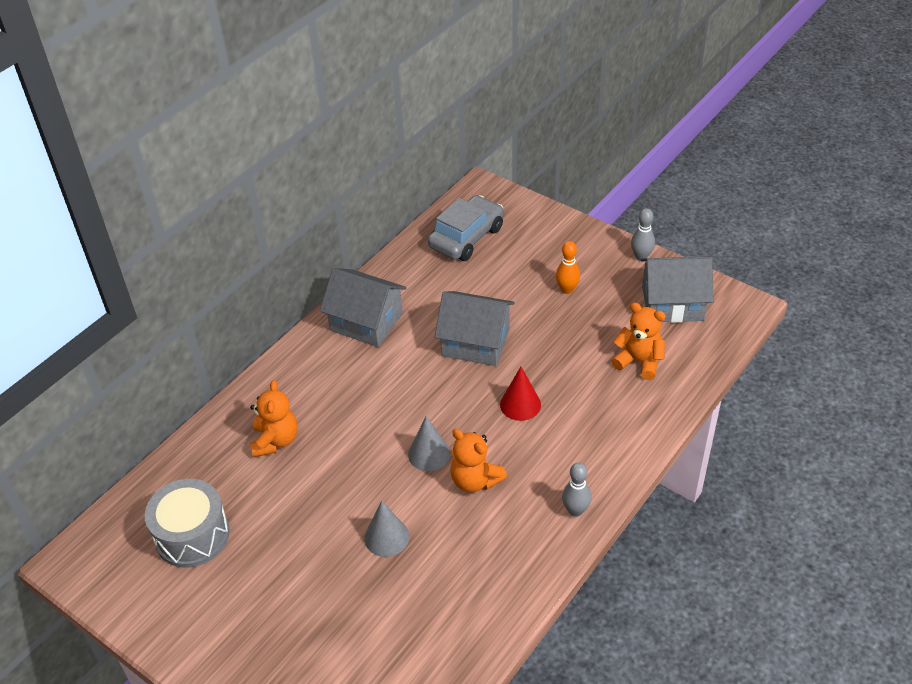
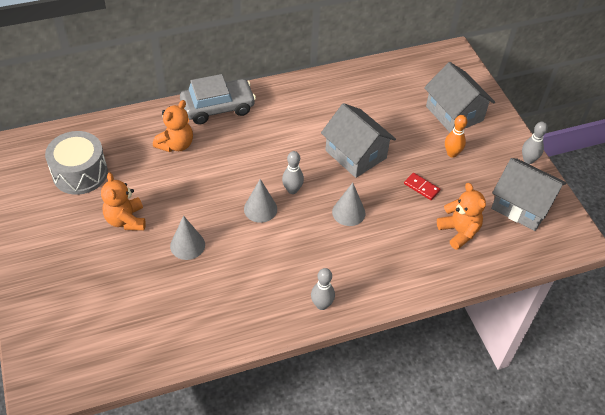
camera: 30 degrees right, 5 degrees up
(366, 322) = (296, 101): grey house -> grey house (454, 113)
(444, 415) = (292, 190): none -> grey bowling pin
(466, 237) = (413, 81): grey car -> grey car (218, 108)
(475, 480) = (274, 244): orange teddy bear -> orange teddy bear (126, 220)
(520, 404) = (348, 212): red cone -> grey cone
(568, 339) = (421, 187): none -> red domino

